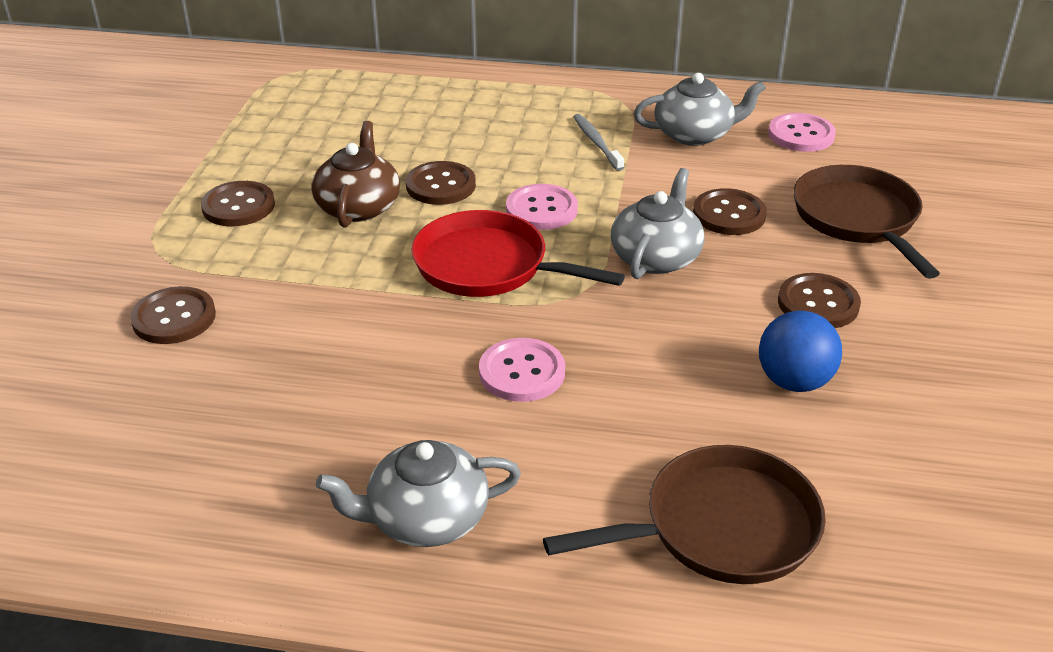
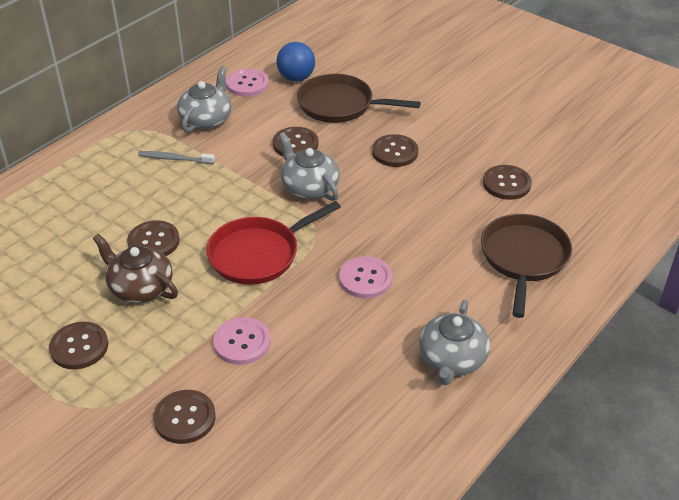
camera: 60 degrees left, 5 degrees up
(541, 209) = (222, 210): pink button -> pink button (242, 342)
(794, 381) = (445, 188): blue ball -> blue ball (296, 78)
(884, 446) = (506, 184): none -> brown button

